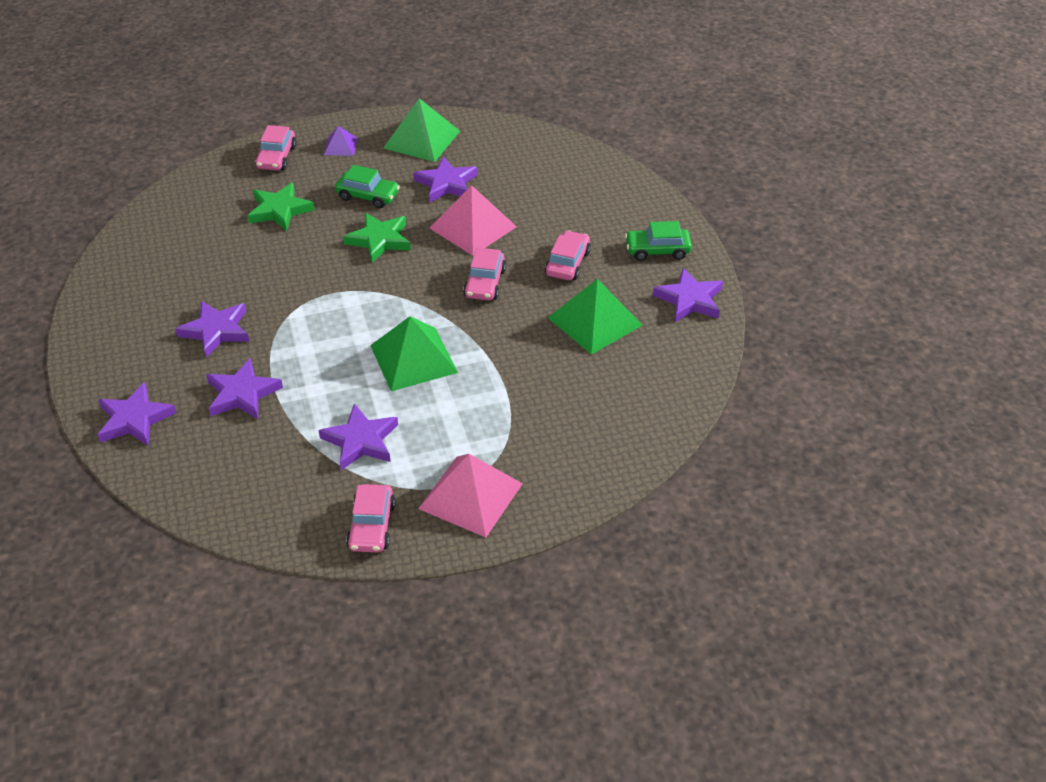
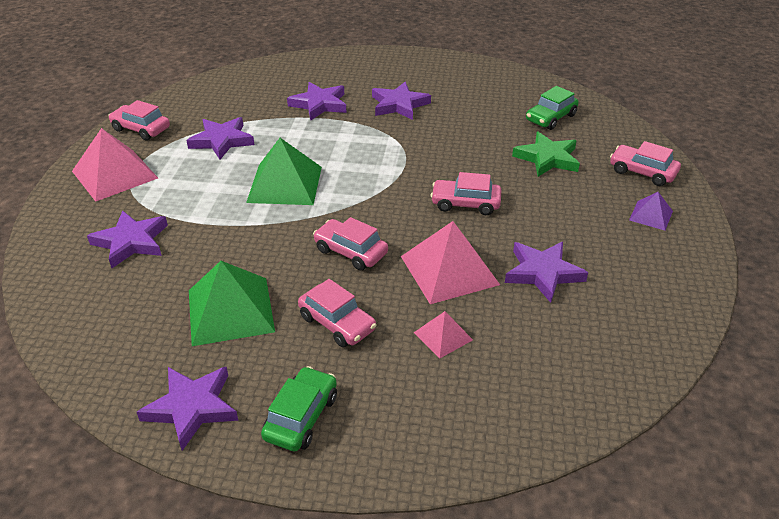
camera: 115 degrees right, 5 degrees down
(134, 419) = (333, 66): purple star -> purple star (131, 242)
(368, 196) = (546, 213): green car -> green car (550, 118)
(379, 240) = (465, 204): green star -> pink car
(422, 139) = (647, 278): green pyramid -> none
(544, 213) = (443, 336): none -> pink pyramid

